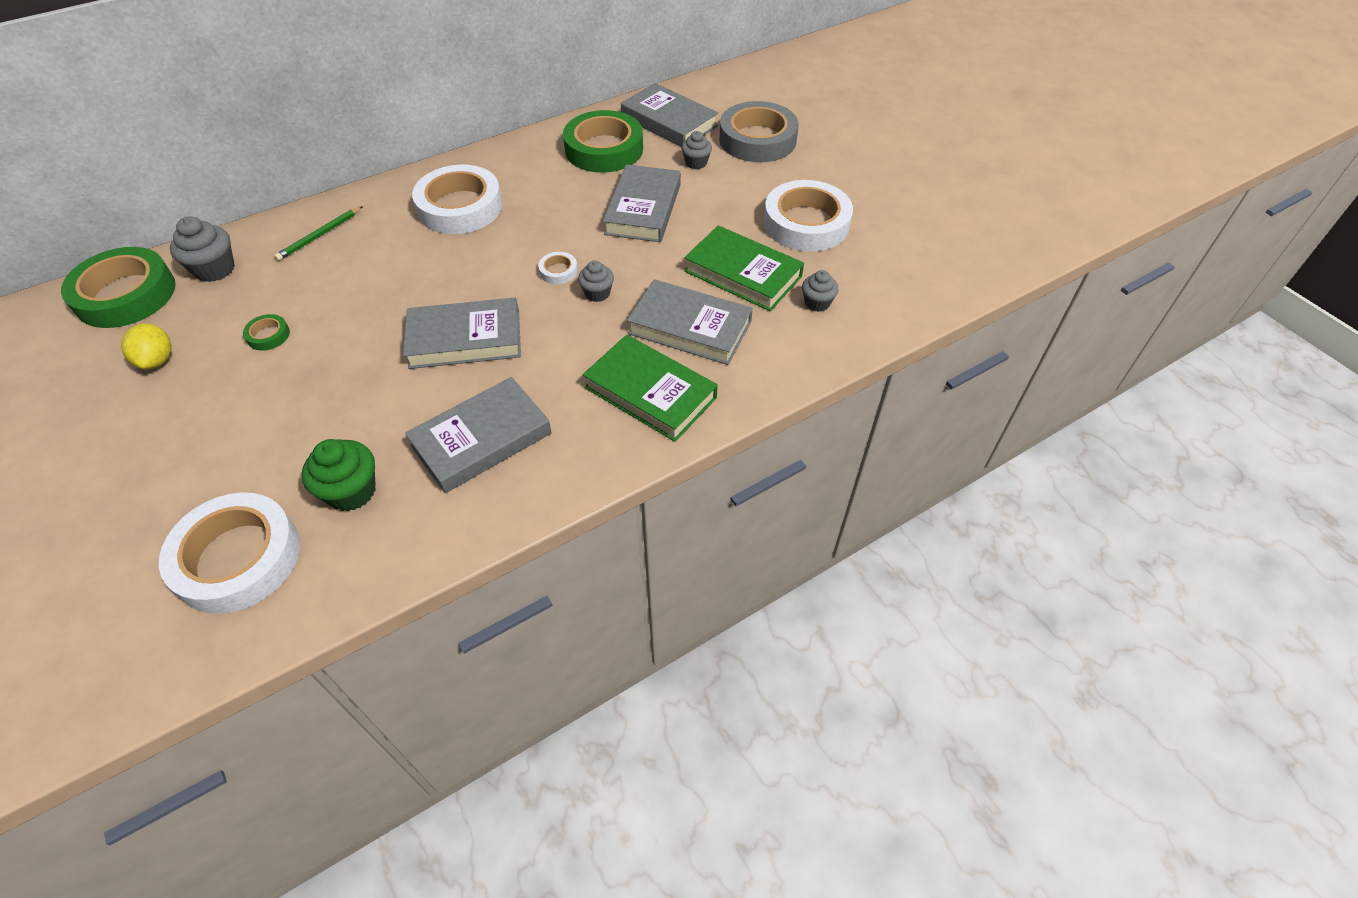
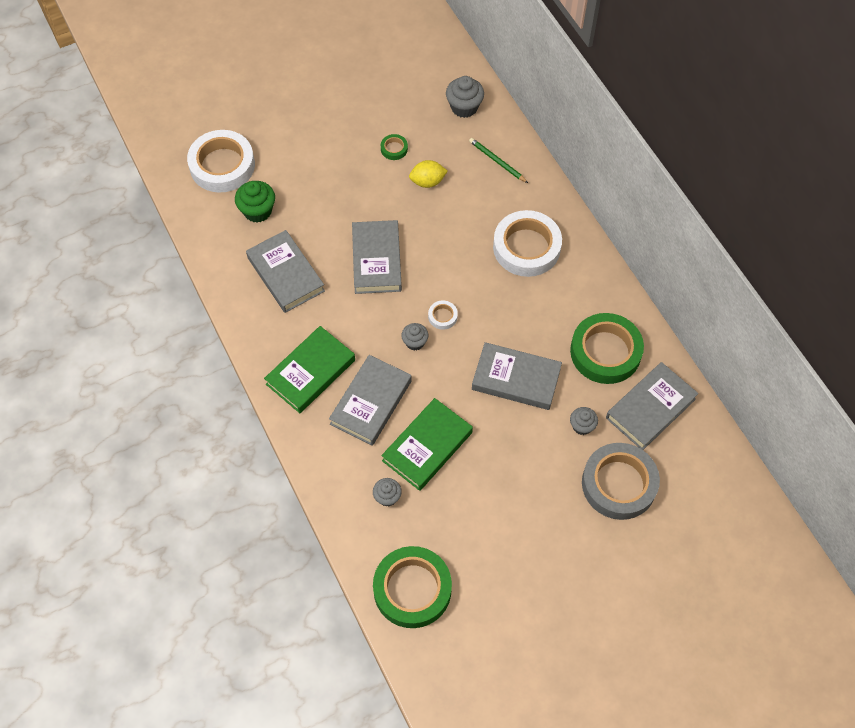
camera: 95 degrees right, 10 degrees up
(126, 295) = (442, 65): green tape -> green tape (412, 589)
(157, 360) = (378, 96): yellow lemon -> yellow lemon (427, 182)
(806, 223) = (488, 506): white tape -> none

